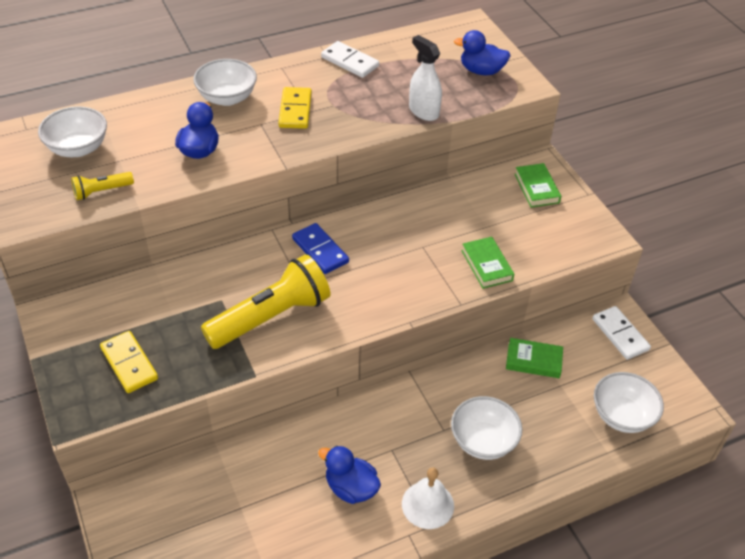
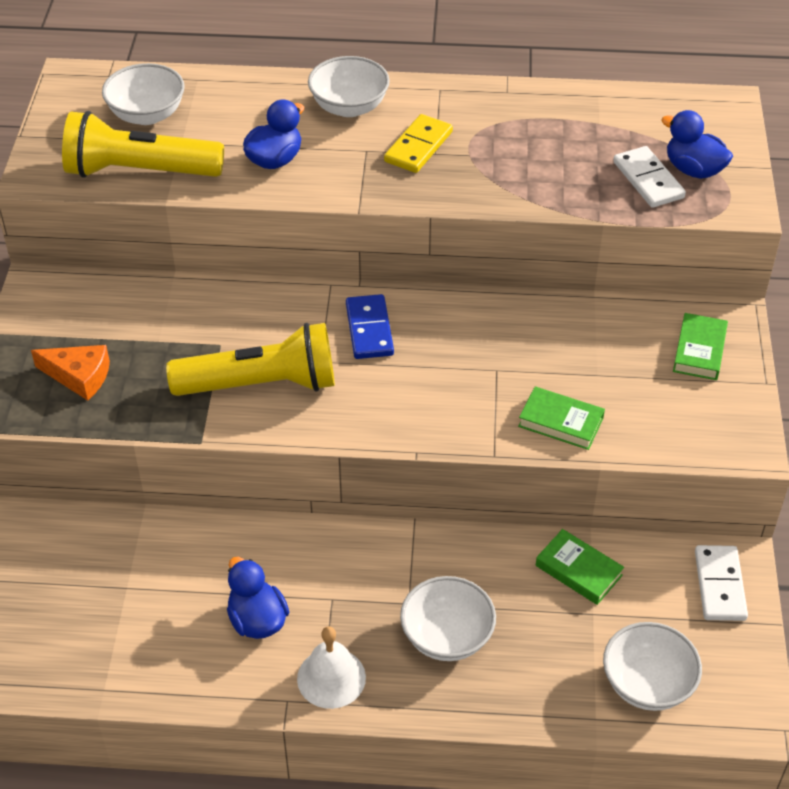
camera: 30 degrees right, 0 degrees up
(102, 191) = (139, 172): yellow flashlight -> yellow flashlight, size x2.16
(129, 364) = (79, 376): yellow domino -> orange cheese
(349, 62) = (529, 107): white domino -> white domino (648, 180)
(423, 111) = (576, 198): white spray bottle -> none
(487, 265) = (560, 422): green book -> green book turned 75 degrees counterclockwise

